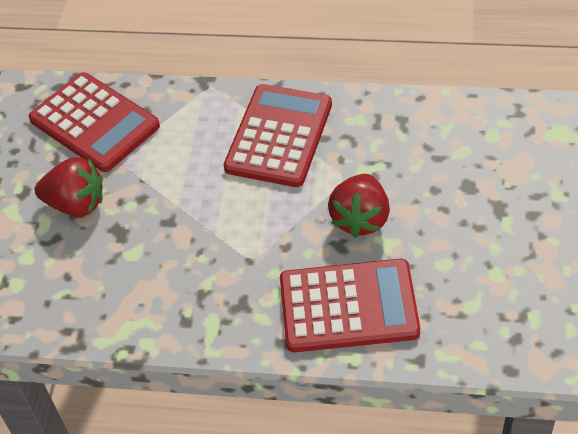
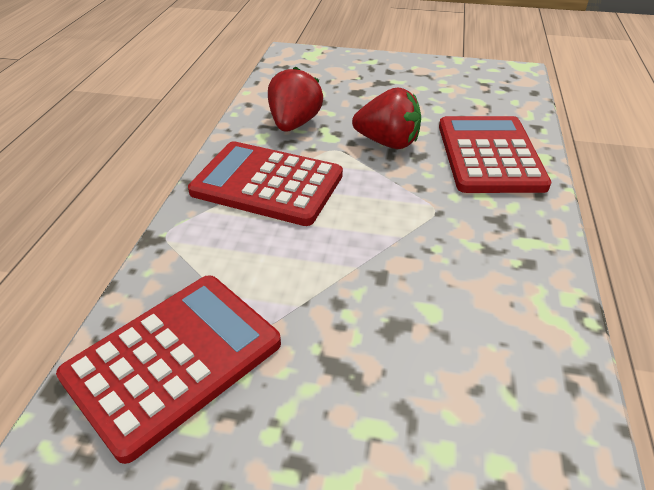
camera: 90 degrees left, 10 degrees down
(76, 204) = (338, 381): red strawberry -> red strawberry (294, 124)

